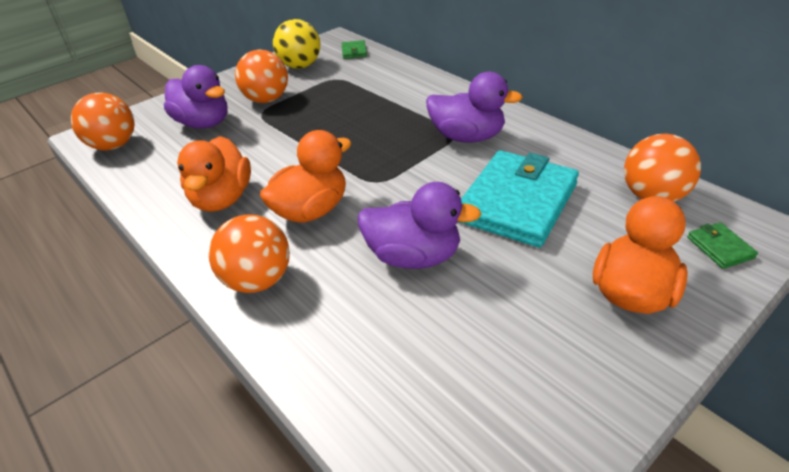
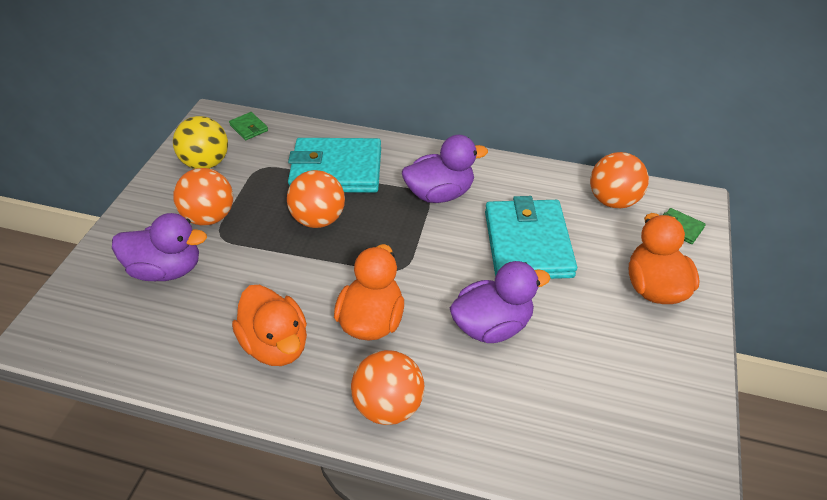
camera: 35 degrees left, 5 degrees up
(114, 145) = (86, 335): orange ball -> orange ball (318, 219)
(393, 95) = (336, 170): none -> turquoise wallet

